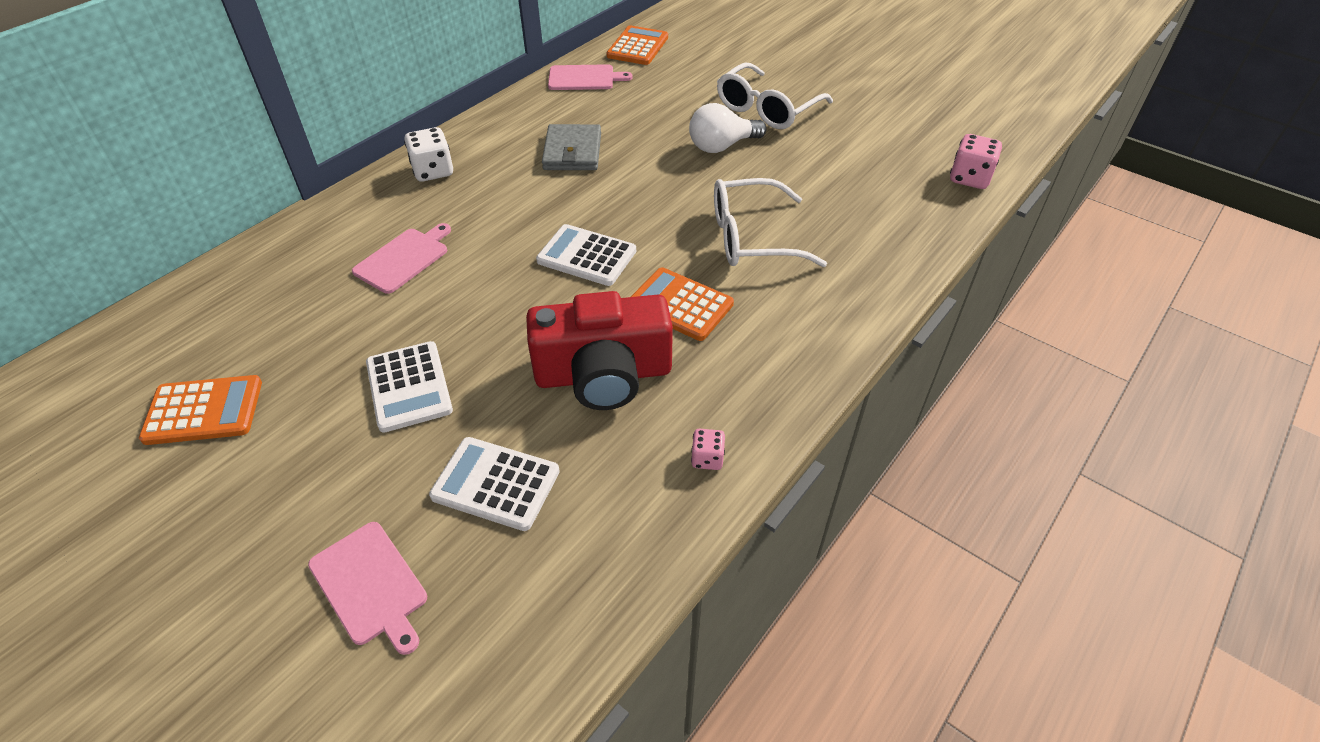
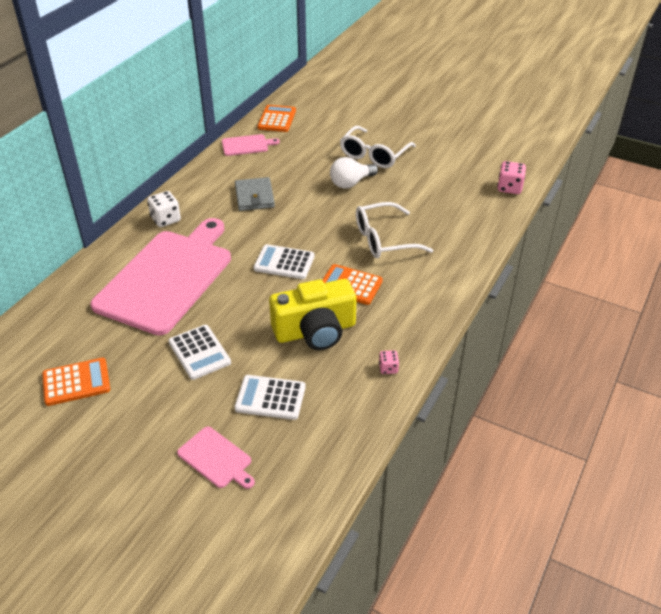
camera: 10 degrees left, 5 degrees down
(404, 259) = (167, 277): pink cutting board -> pink cutting board, size x2.45
(603, 374) = (315, 331): red camera -> yellow camera

